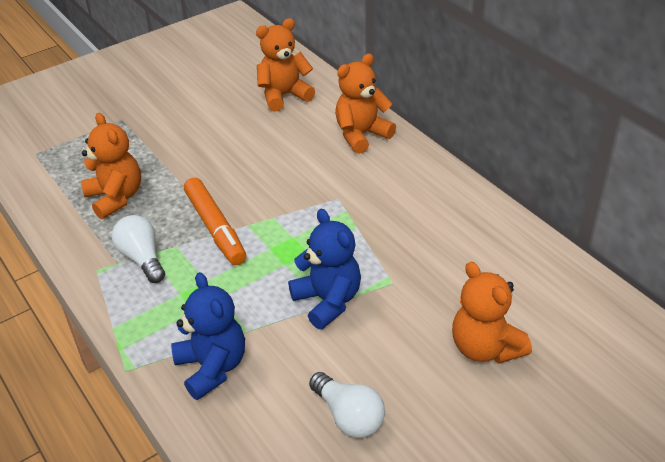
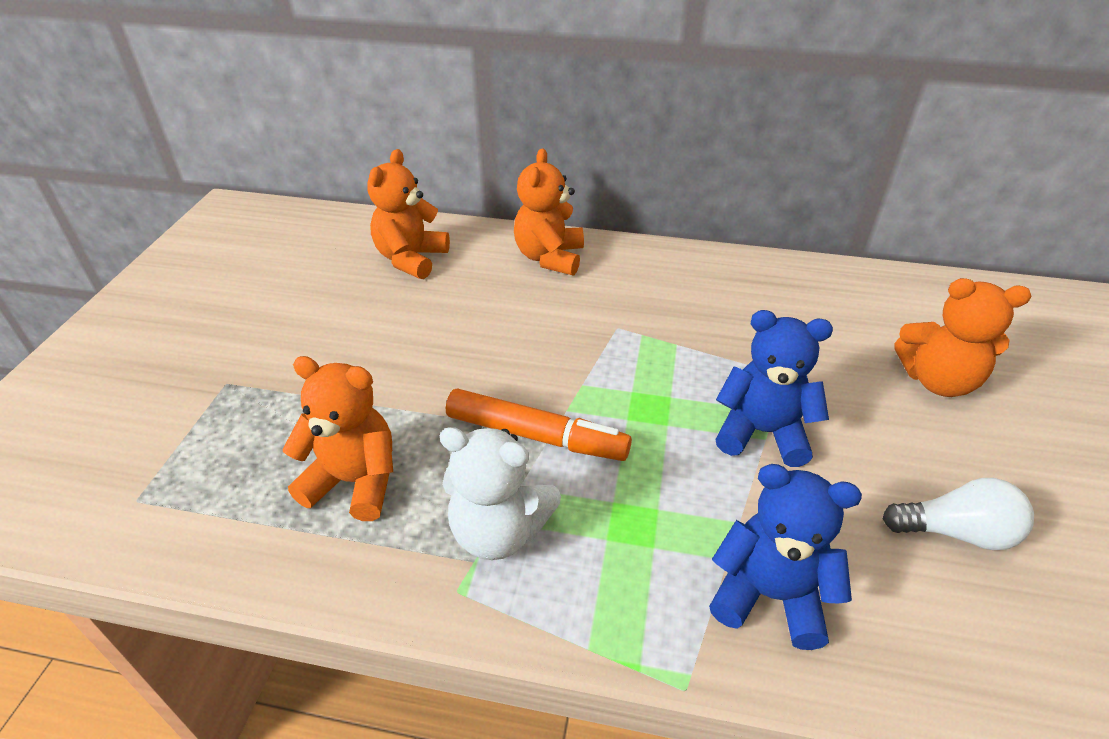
camera: 45 degrees left, 0 degrees up
(142, 258) = (499, 531): white light bulb -> white teddy bear

